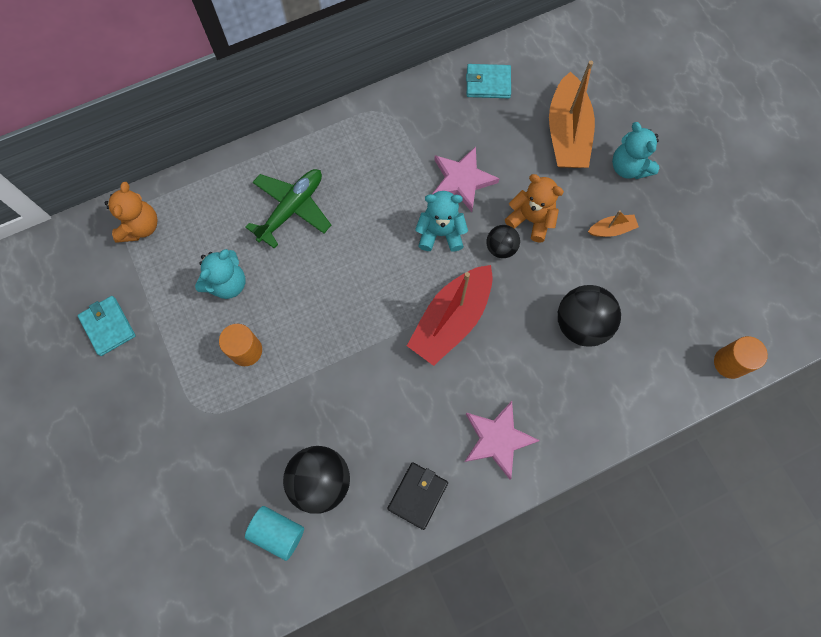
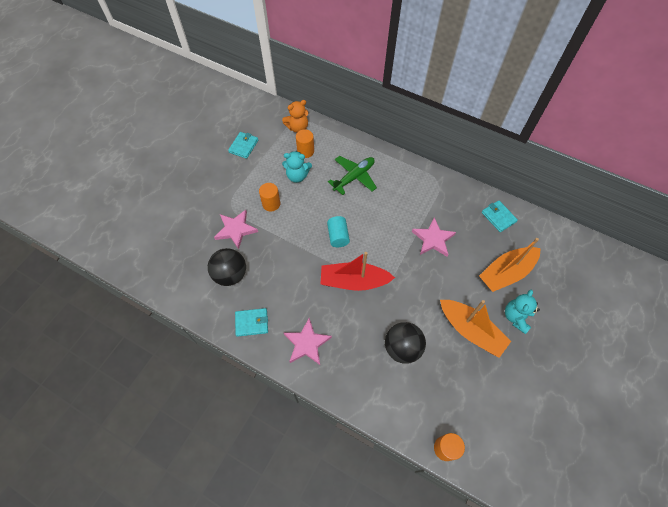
camera: 55 degrees right, 10 degrees down
(193, 244) = (305, 151): none -> orange cylinder
(251, 429) = (236, 229): none -> pink star
(278, 532) = (194, 272): turquoise cylinder -> turquoise cylinder (338, 236)
(292, 209) = (354, 177): green plane -> green plane turned 45 degrees counterclockwise
(417, 495) = (252, 323): black wallet -> turquoise wallet
(440, 233) = (396, 247): turquoise teddy bear -> none
(501, 248) = (412, 280): black ball -> none
(531, 219) = (440, 285): orange teddy bear -> none
(611, 229) = (470, 330): orange boat -> orange boat, size x2.22

